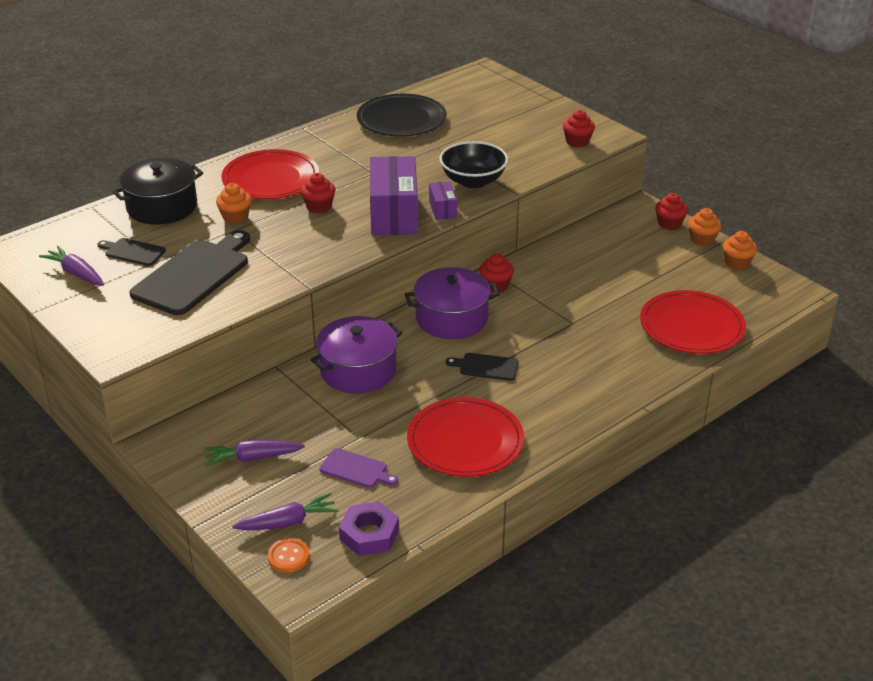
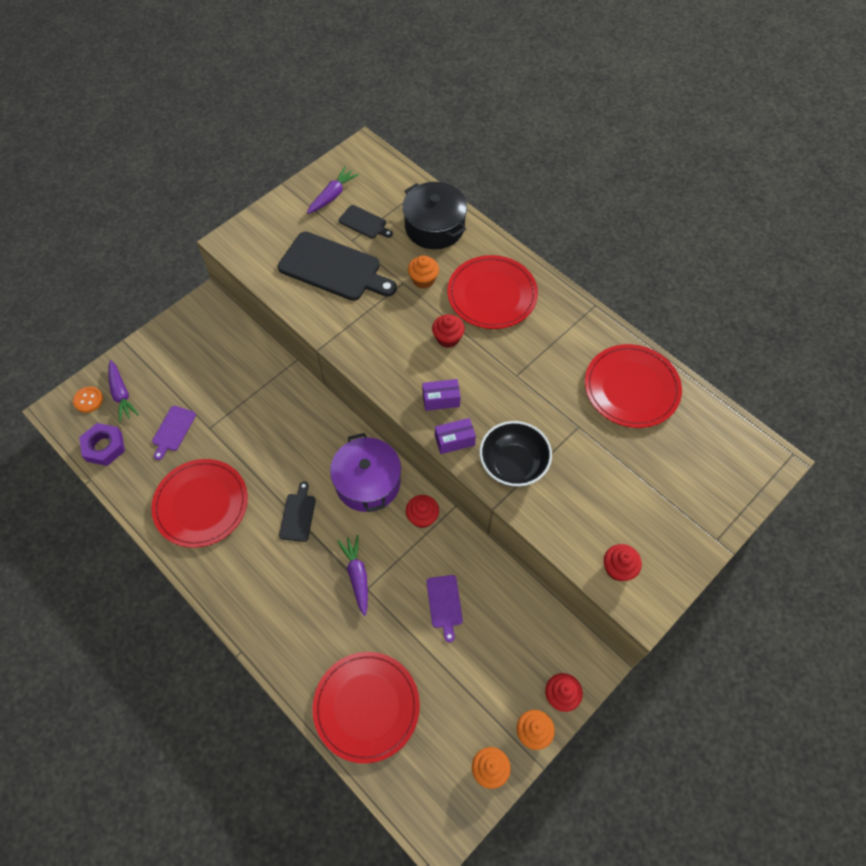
camera: 85 degrees right, 25 degrees up
(133, 252) = (364, 223): black cutting board -> black cutting board turned 105 degrees clockwise
(253, 458) = (189, 362): purple carrot -> purple carrot (357, 576)
(358, 370) = (292, 417): purple pot -> none
(394, 214) = (441, 400): purple box -> purple box, size x0.48
(401, 119) = (631, 388): black plate -> red plate
(588, 277) = (444, 604): none -> purple cutting board

